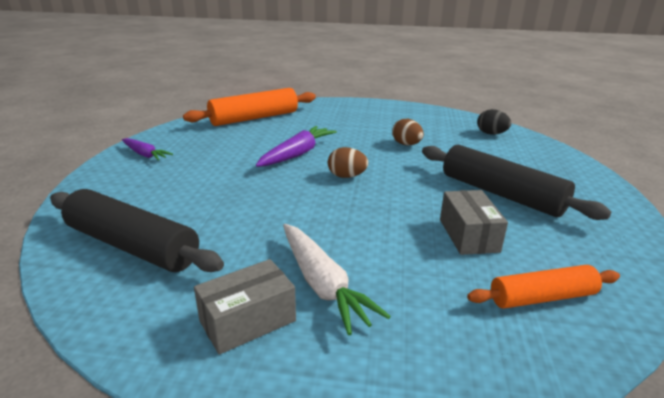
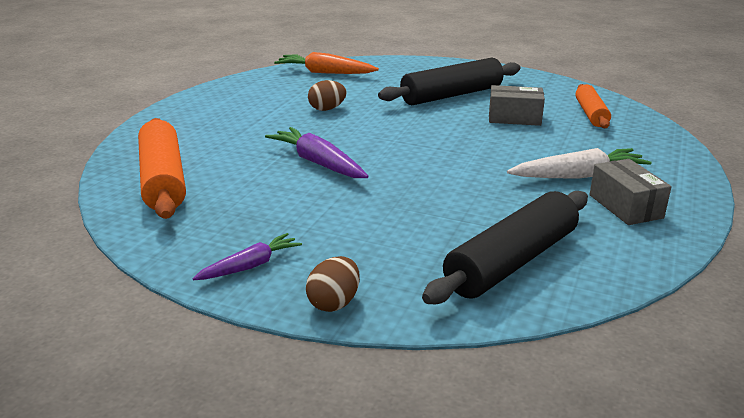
camera: 75 degrees left, 0 degrees up
(346, 176) = (391, 145): brown egg -> brown egg (334, 303)
(491, 134) = (325, 73): black egg -> orange carrot

